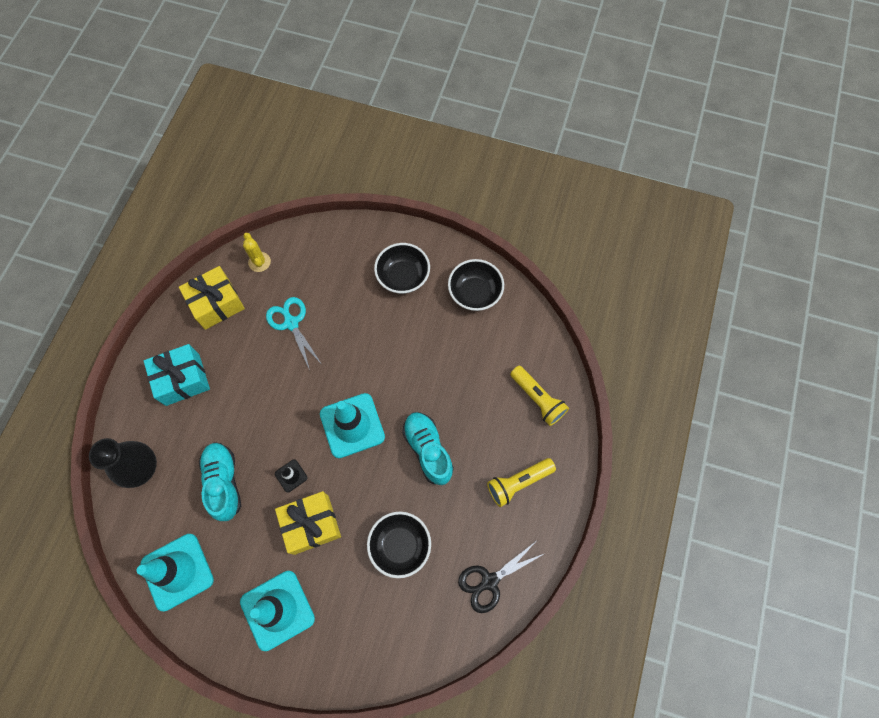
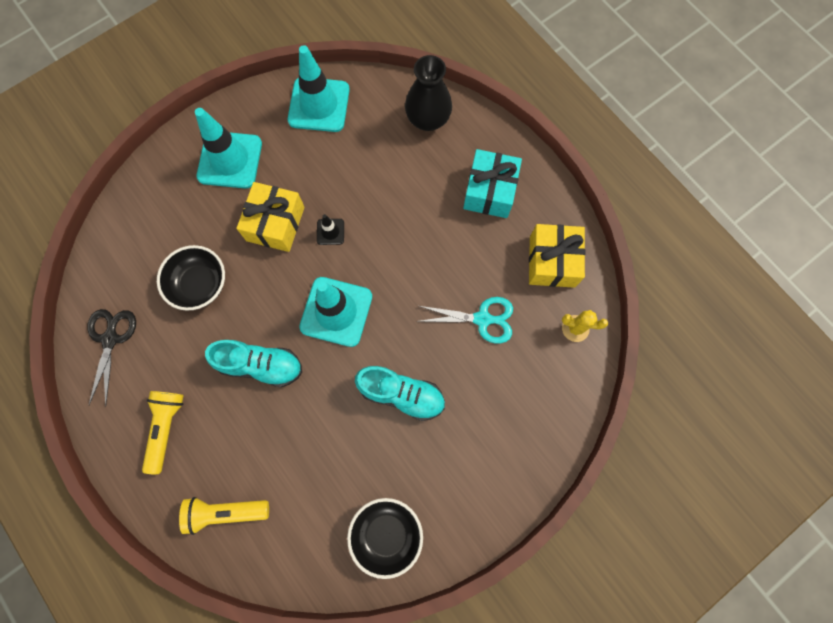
camera: 125 degrees right, 5 degrees up
(224, 482) = (366, 175): turquoise shoe -> turquoise shoe (401, 394)
(403, 276) = (459, 467): black bowl -> none

